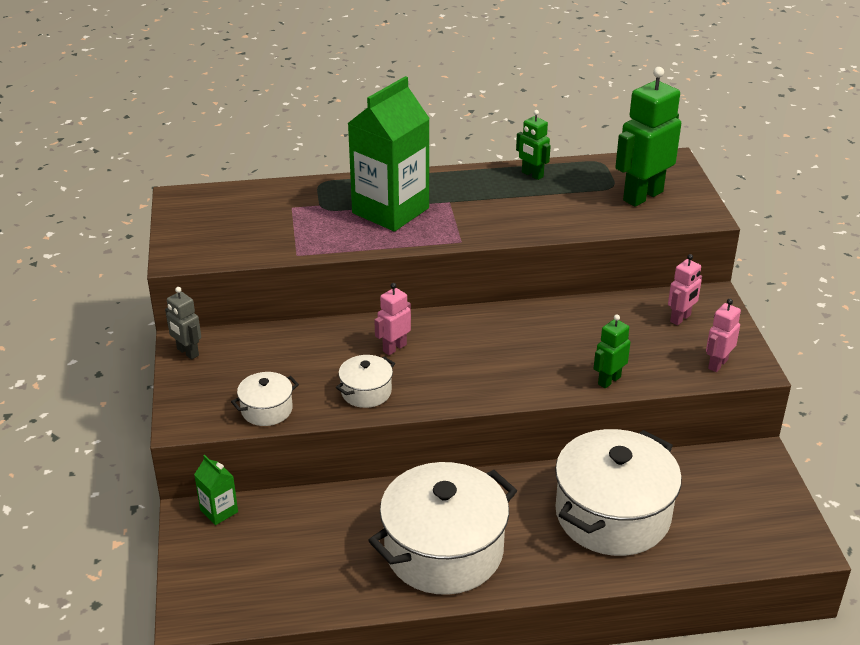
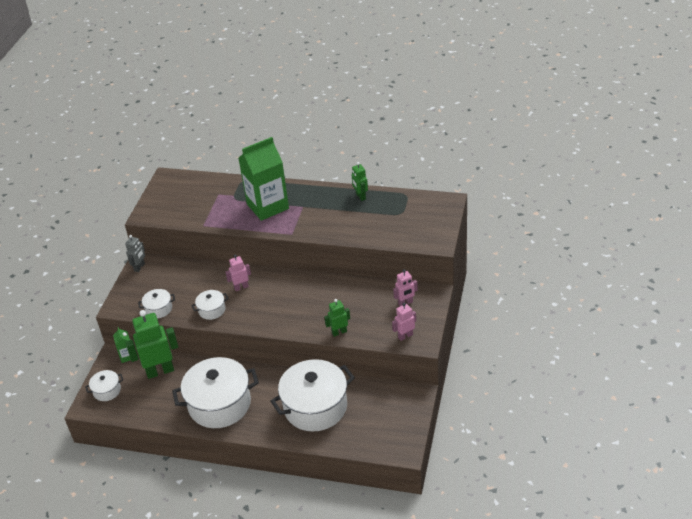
camera: 25 degrees right, 5 degrees up
(187, 352) = (139, 267): grey robot -> grey robot turned 135 degrees counterclockwise
(214, 579) = (107, 391): none -> white pot
(642, 196) = (413, 223): green robot -> green robot (160, 371)

